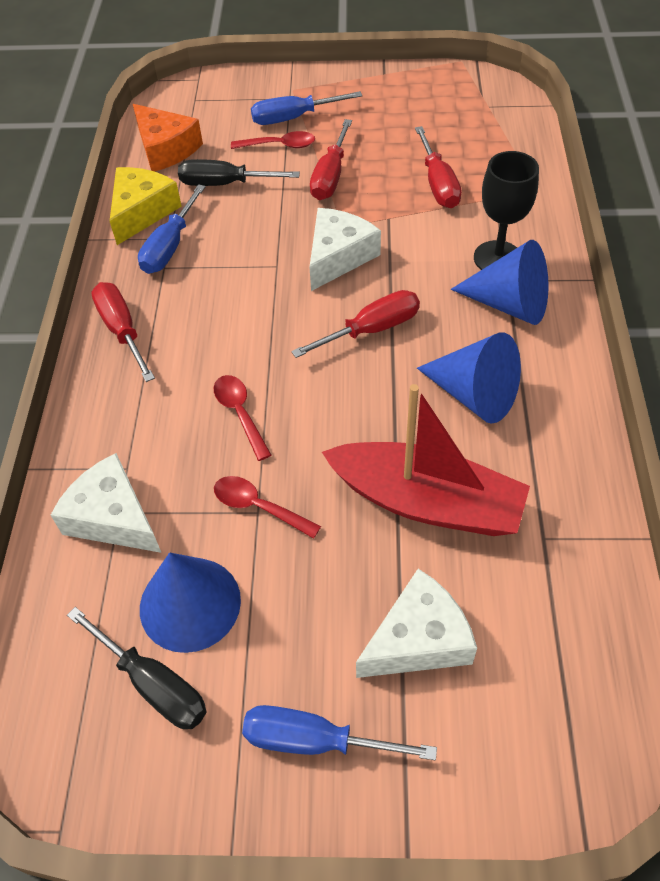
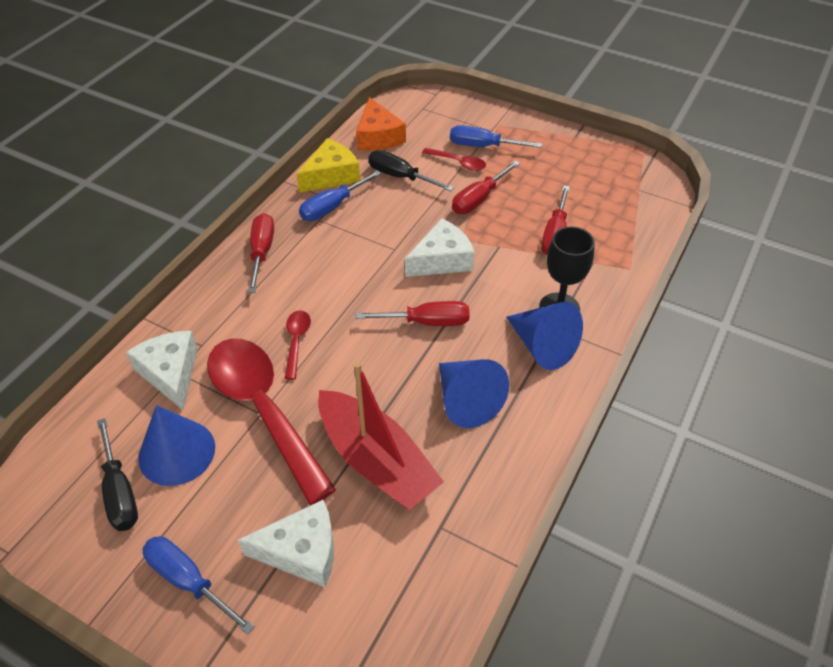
camera: 25 degrees right, 5 degrees down
(258, 507) = (263, 410): red spoon -> red spoon, size x2.35

